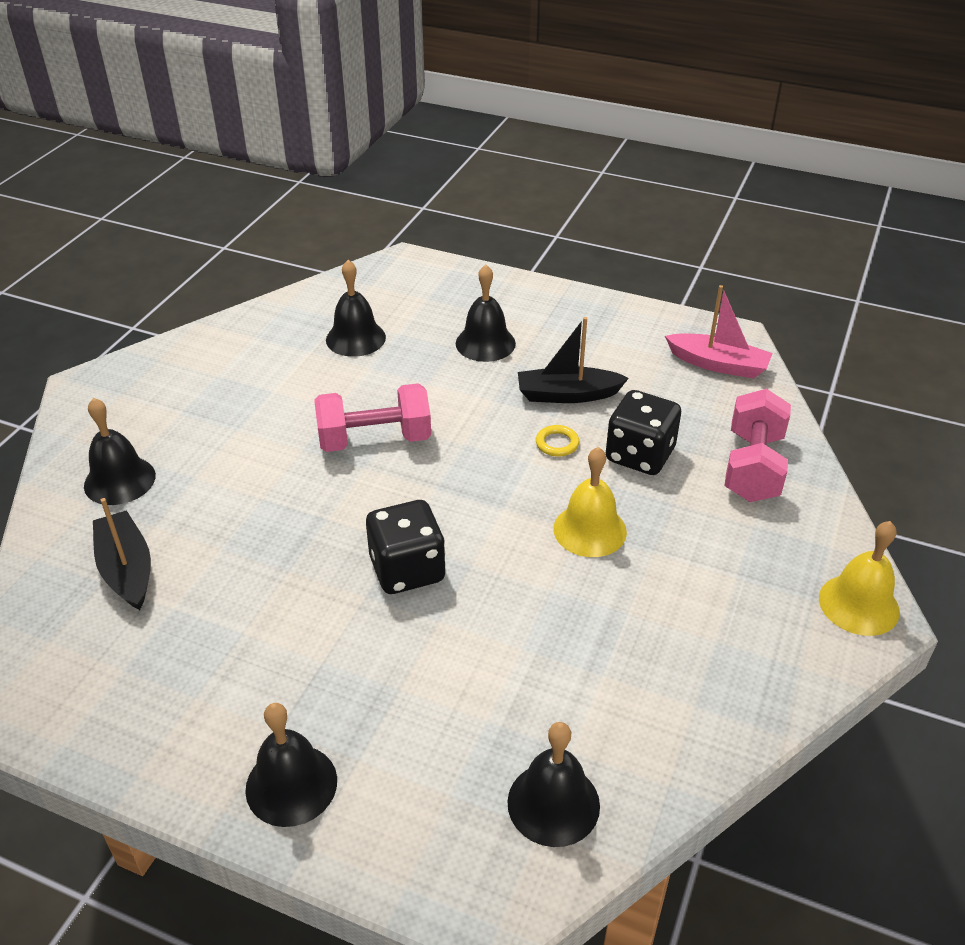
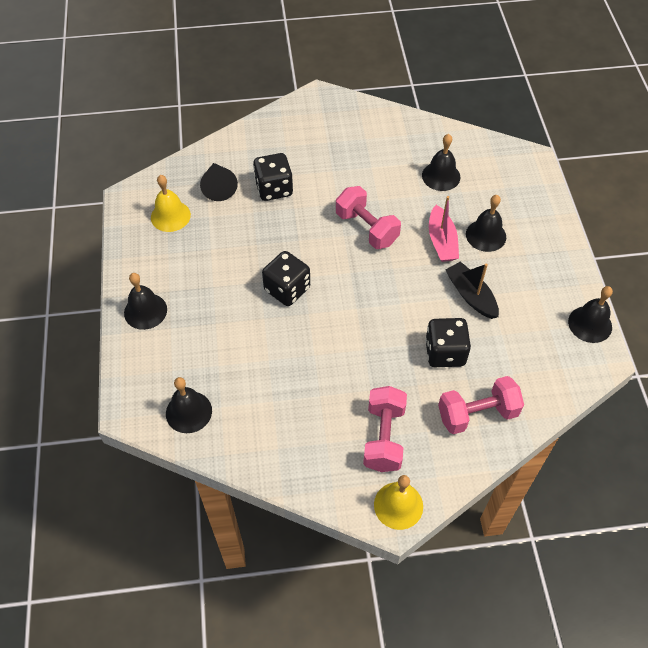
camera: 60 degrees right, 15 degrees up
(119, 480) = (267, 149): black bell -> black bell (590, 324)
(126, 569) = (218, 187): black boat -> black cone
(203, 505) = (274, 189): none -> black dice
(557, 443) = (424, 309): yellow ring -> none
(589, 530) = (367, 354): yellow bell -> yellow bell (170, 216)
(718, 364) = (564, 361): pink boat -> pink boat (442, 241)
(740, 573) = (383, 437): none -> pink dumbbell

